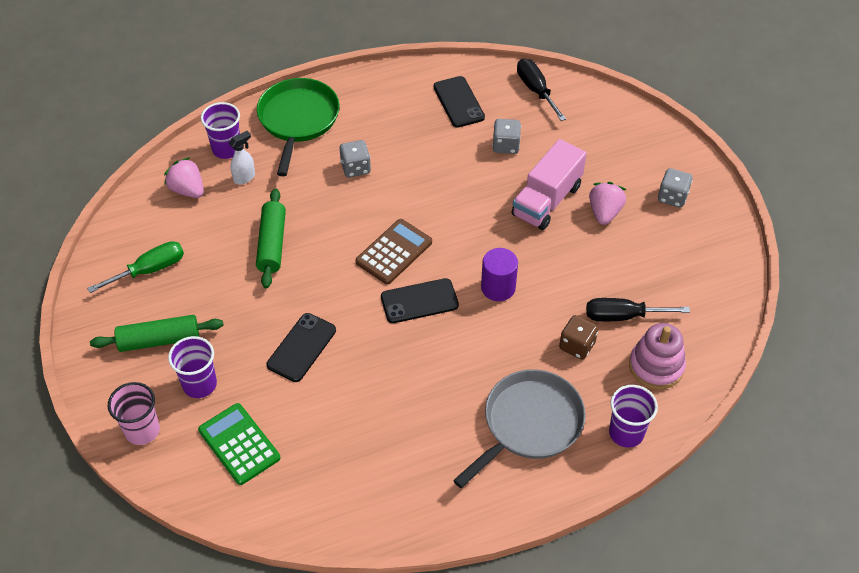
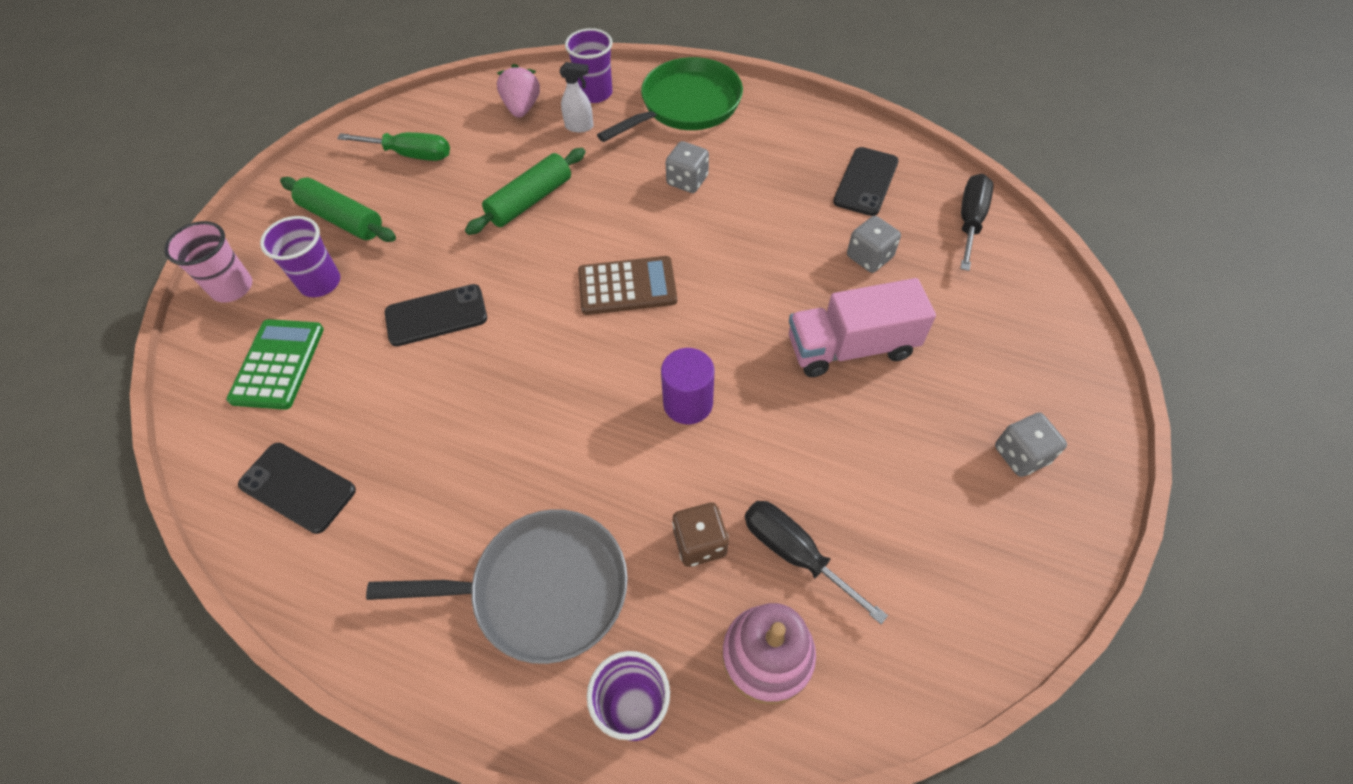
camera: 45 degrees right, 5 degrees up
(419, 301) = (592, 355): black phone -> black phone (298, 487)
(604, 212) = (908, 410): pink strawberry -> none

